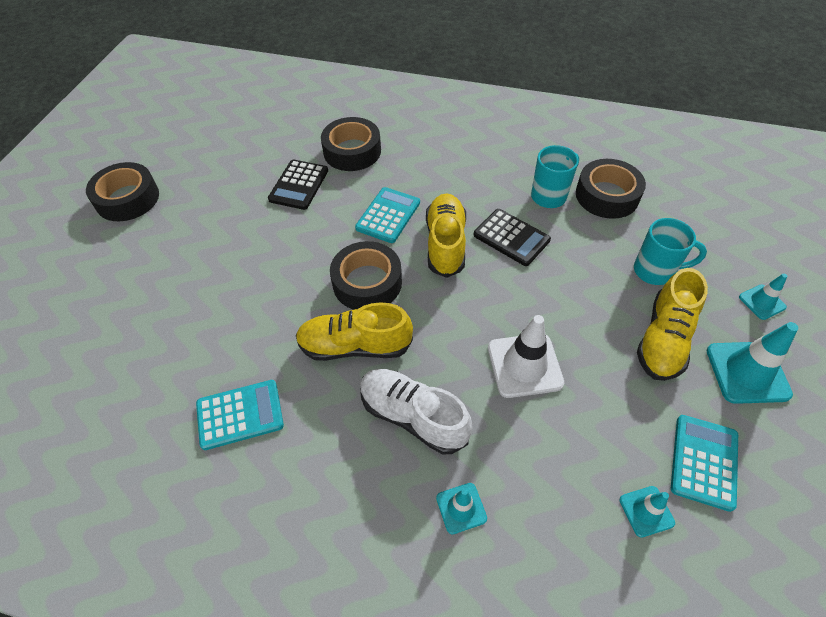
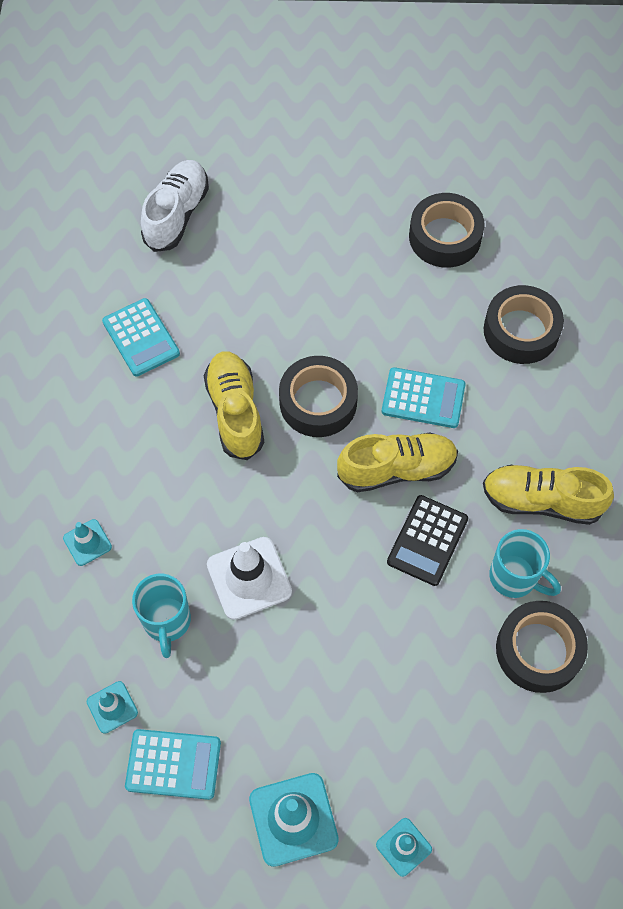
camera: 75 degrees right, 10 degrees up
(127, 199) = (370, 138): black tape -> black tape (445, 237)
(299, 185) = (443, 292): black calculator -> none
(413, 416) = (168, 483): white shoe -> white shoe (177, 215)
(655, 271) = (420, 715): turquoise mug -> turquoise mug (167, 622)
(663, 339) = (317, 724): yellow shoe -> yellow shoe (541, 501)

